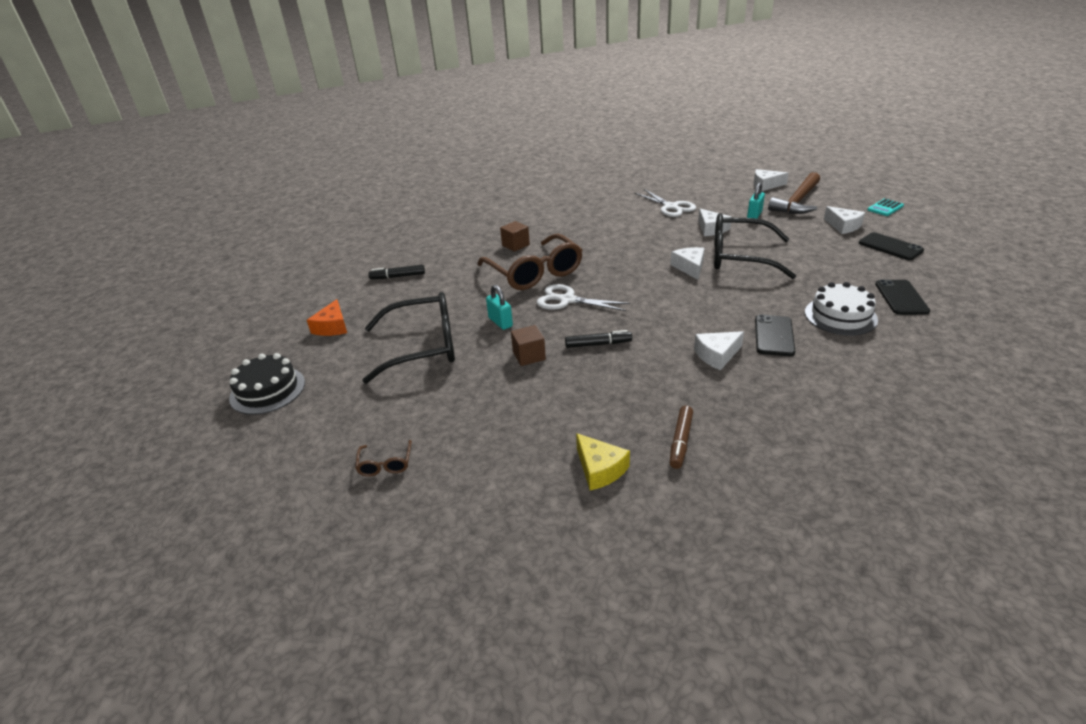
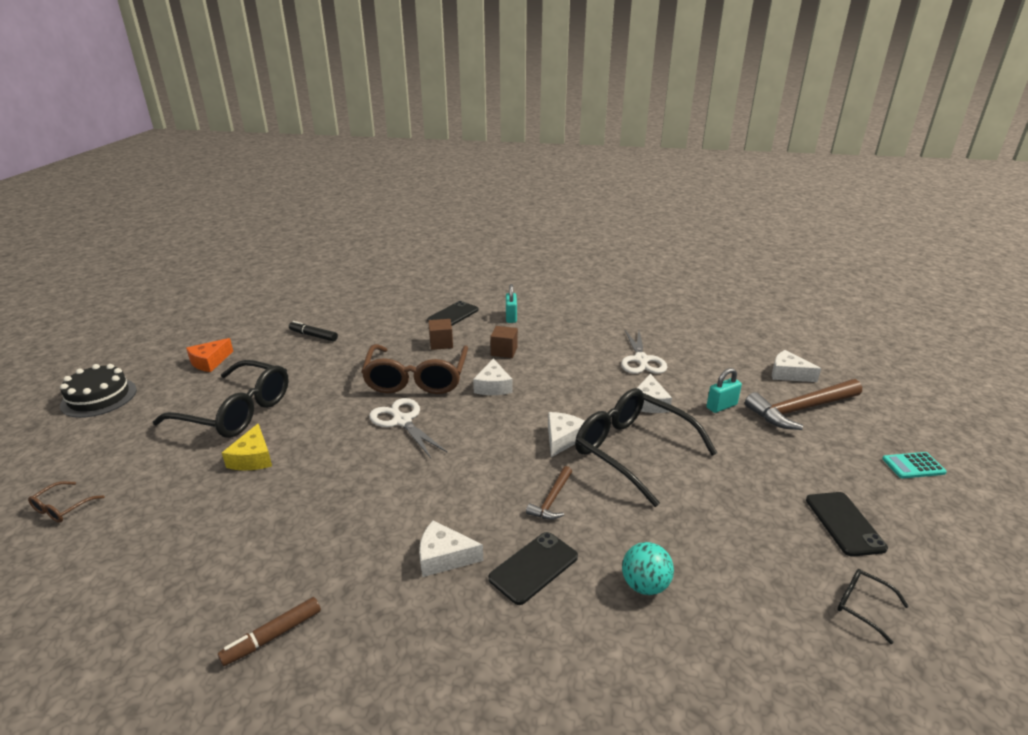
camera: 30 degrees right, 5 degrees down
(500, 322) = (320, 417): turquoise padlock -> turquoise padlock (511, 317)
(529, 356) = (292, 463): brown cube -> brown cube (504, 351)
(598, 344) = (360, 482): black marker -> none
(600, 469) = (173, 619): yellow cheese -> yellow cheese (253, 458)
(733, 300) = (552, 500): none -> brown hammer
(840, 316) = (645, 585): white cake -> turquoise ball
(843, 226) = (817, 466): white cheese -> white cheese (493, 386)
(901, 297) = (759, 602): black phone -> black phone (453, 315)
(943, 278) = (862, 606): none -> black glasses

